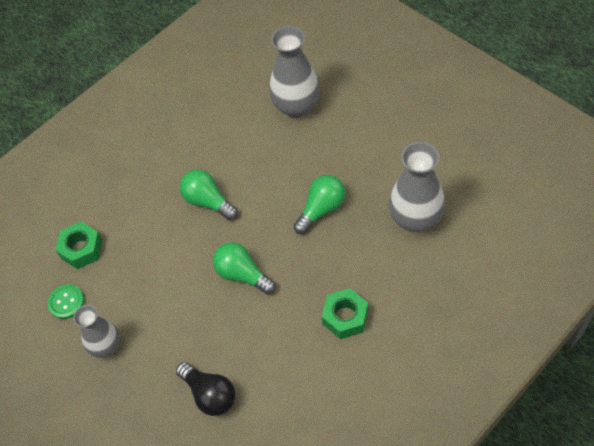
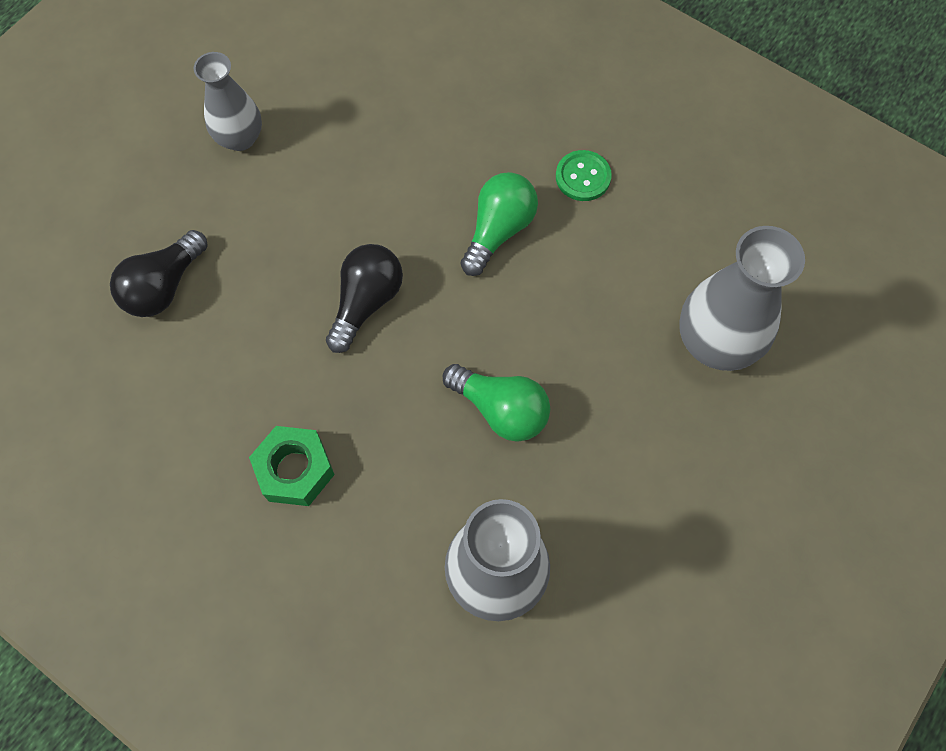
camera: 75 degrees right, 10 degrees up
(66, 302) = (309, 74): green button -> green button (583, 177)
(81, 249) = (397, 74): green nut -> none
(242, 274) = (366, 302): green light bulb -> black light bulb

